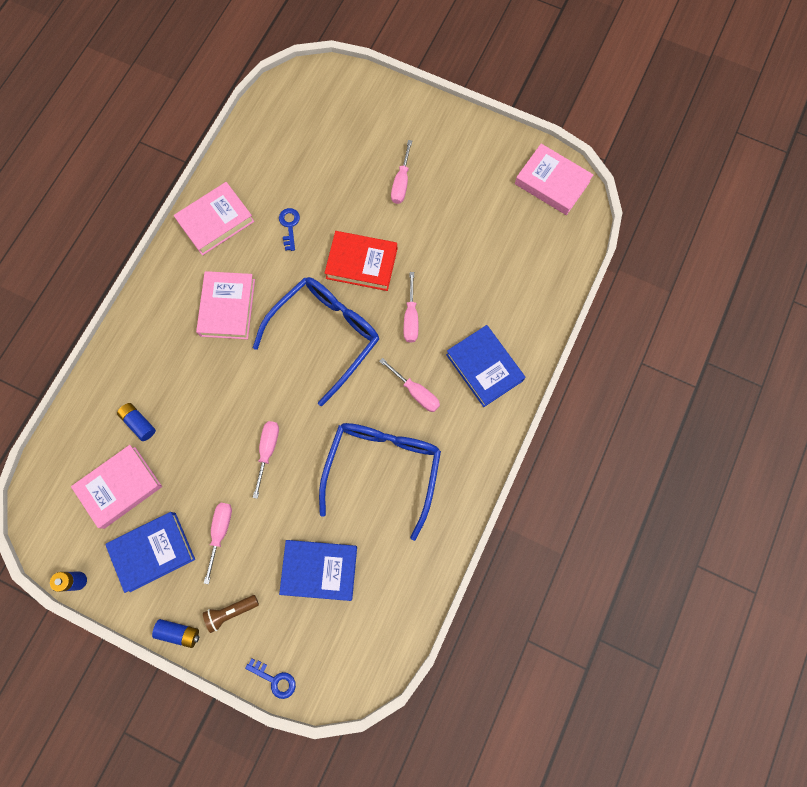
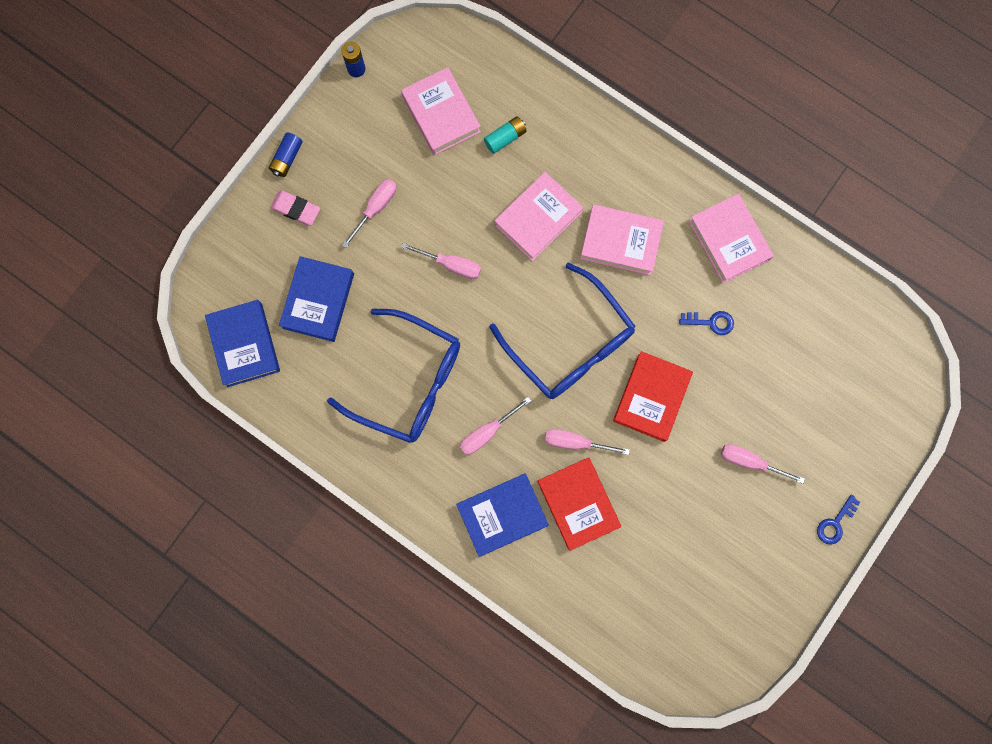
camera: 100 degrees right, 5 degrees up
(139, 423) = (505, 138): blue battery -> turquoise battery
(153, 551) = (370, 141): blue book -> blue book (244, 344)
(220, 532) = (376, 208): pink screwdriver -> pink screwdriver turned 75 degrees counterclockwise
(231, 612) = (296, 209): brown flashlight -> pink eraser
(275, 679) = (223, 243): blue key -> blue key (835, 523)
(462, 308) = (578, 503): none -> red book
(552, 183) = (724, 648): pink book -> pink book (538, 218)

